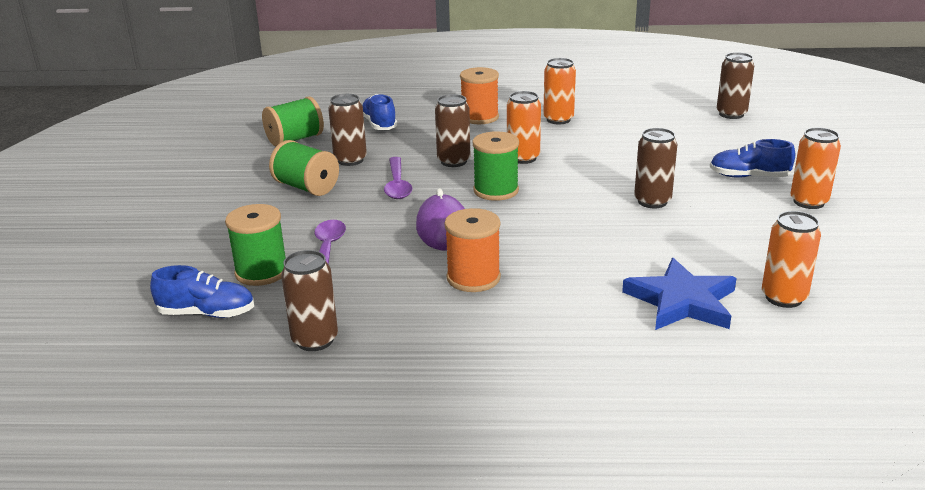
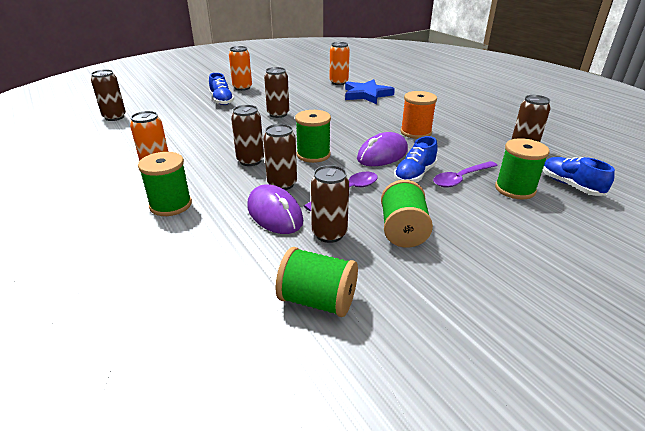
camera: 125 degrees left, 5 degrees up
(379, 124) = (227, 258): blue shoe -> blue shoe (414, 175)
(409, 148) = (274, 214): none -> purple mouse
(480, 117) = (171, 205): orange spool -> green spool
(523, 158) = (250, 161): orange can -> brown can

